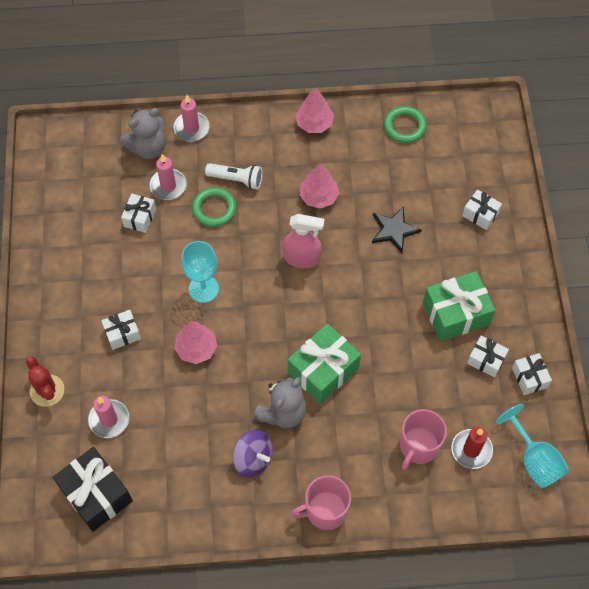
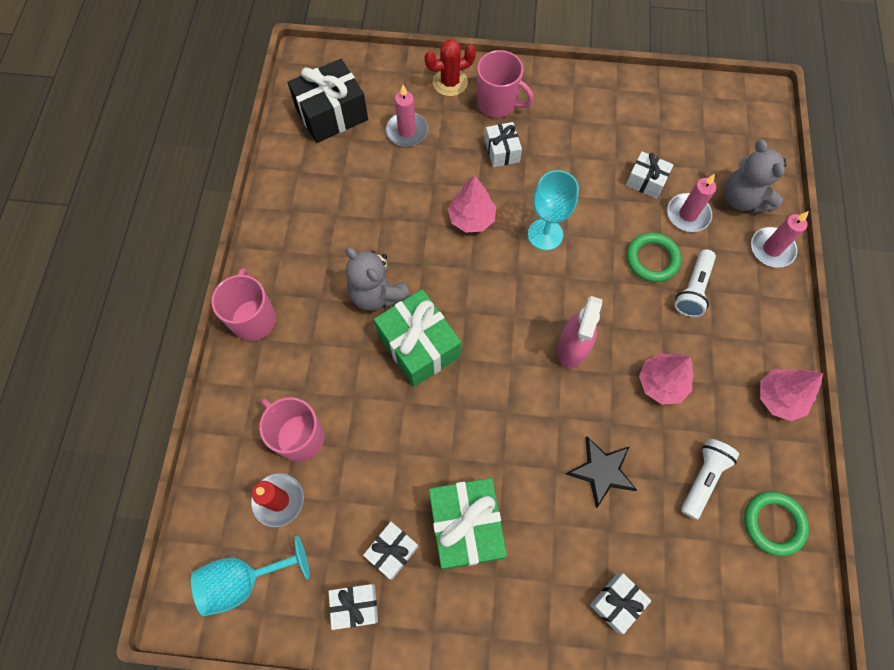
camera: 100 degrees right, 5 degrees up
(68, 344) = (498, 103): none -> pink mug
(253, 459) = (331, 256): purple spinning top -> none
(384, 168) = (703, 478): none -> white flashlight

